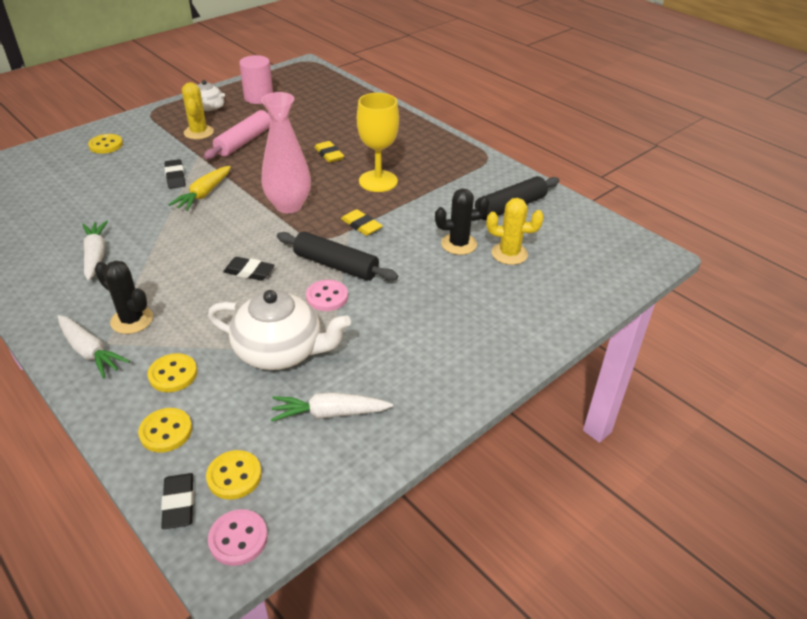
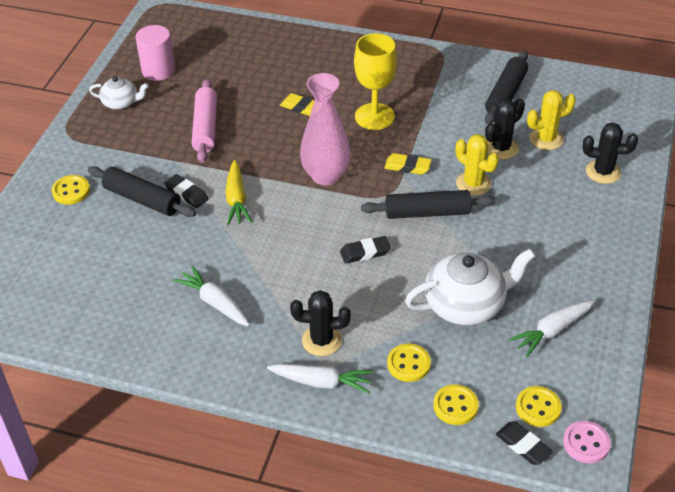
camera: 30 degrees left, 5 degrees up
(142, 168) = (142, 199): none -> black rolling pin
(198, 132) = (148, 136): yellow cactus -> yellow cactus (473, 183)
(327, 297) = (451, 243): pink button -> none
(536, 302) = (603, 172): none -> black cactus

